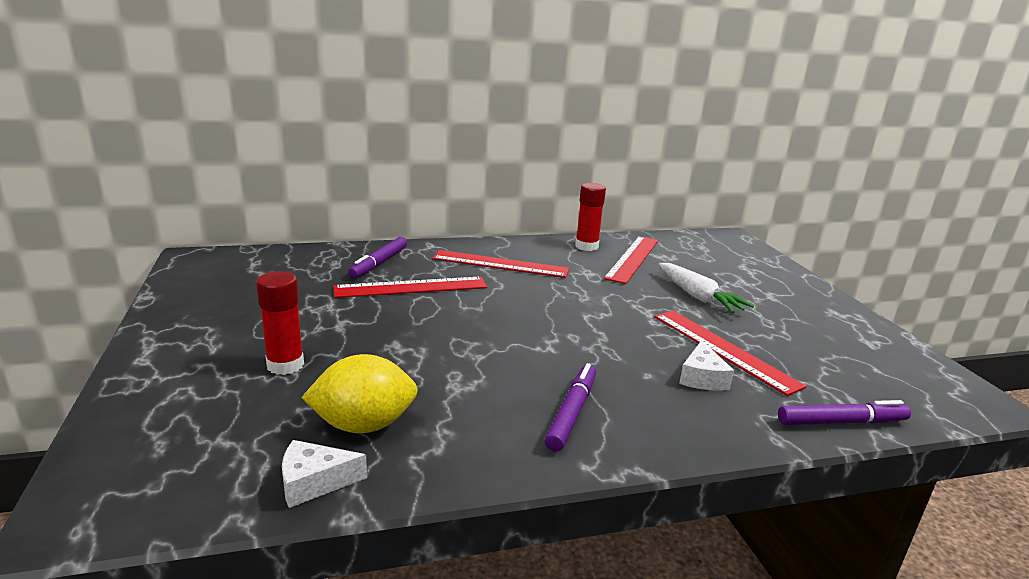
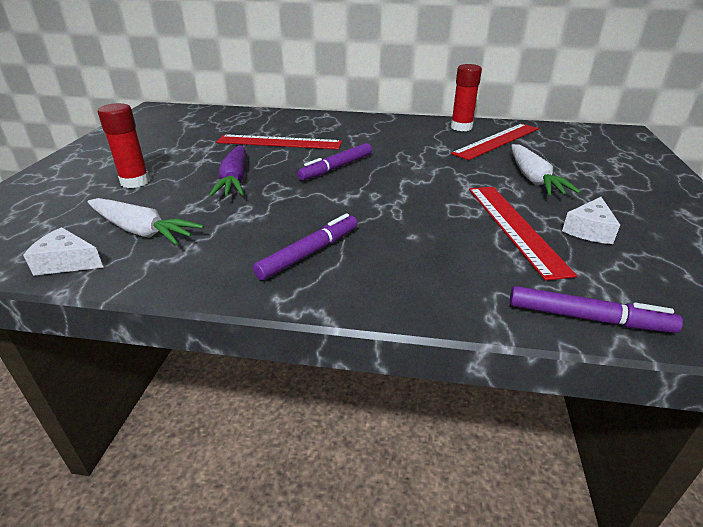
camera: 25 degrees right, 10 degrees up
(363, 425) = (141, 231): yellow lemon -> white carrot
(379, 263) = (273, 123): purple marker -> purple marker (336, 168)
(408, 343) = (234, 180): none -> purple carrot
(500, 264) = (369, 133): red ruler -> none
(702, 378) = (465, 247): white cheese -> white cheese (589, 230)

